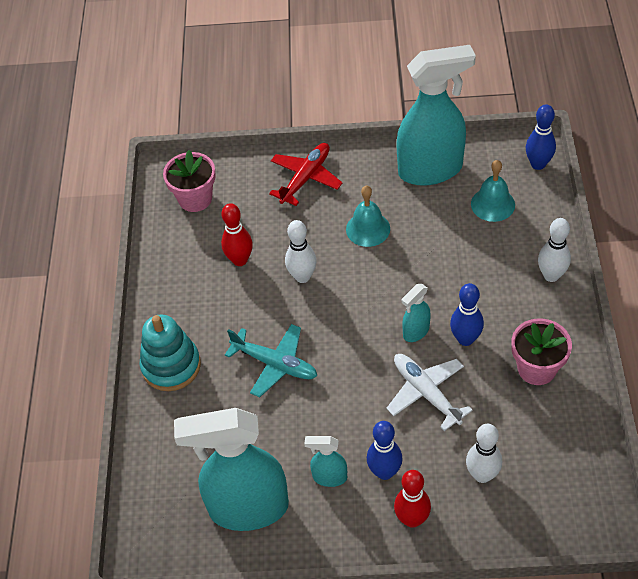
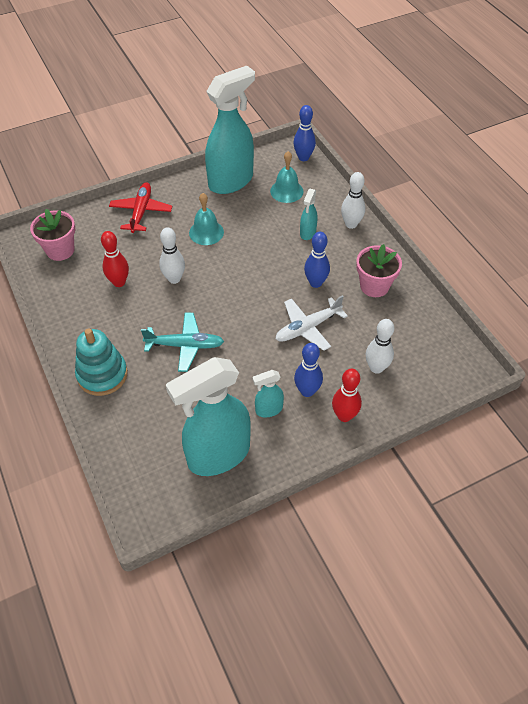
camera: 30 degrees left, 0 degrees up
(415, 332) = (278, 289): turquoise spray bottle -> turquoise spray bottle (307, 233)
(426, 393) = (308, 327): white plane -> white plane turned 60 degrees counterclockwise

